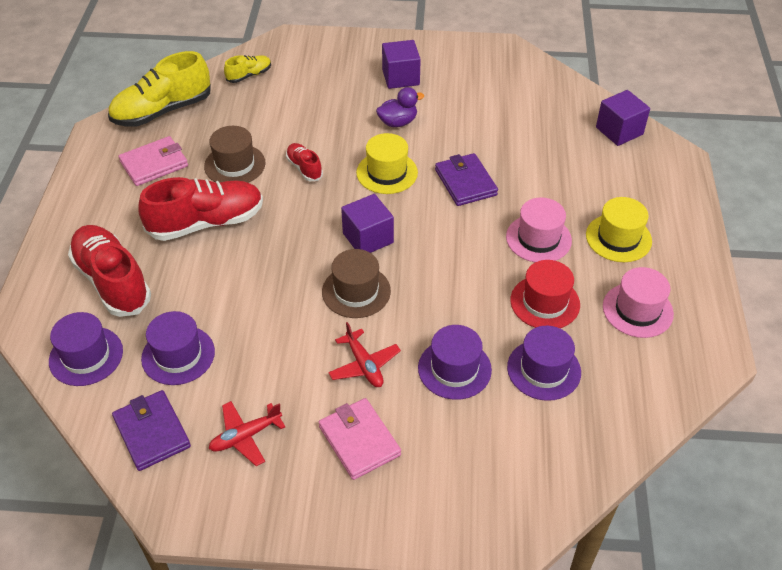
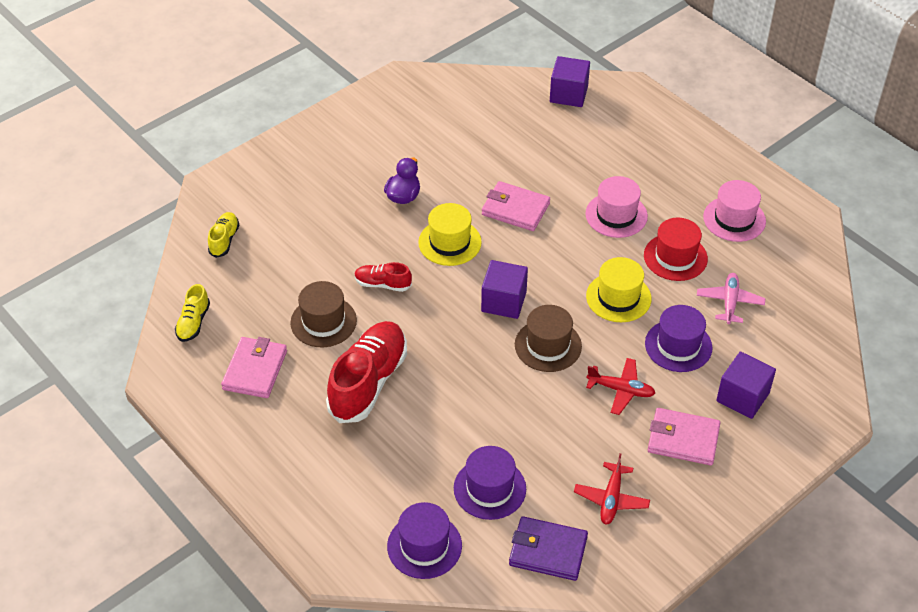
camera: 45 degrees left, 0 degrees up
(112, 281) = (362, 481): red shoe -> none
(162, 111) = (193, 322): yellow shoe -> yellow shoe, size x0.49
(400, 77) = (354, 157): purple cube -> purple cube (742, 397)
(465, 182) = (515, 209): purple wallet -> pink wallet
(544, 370) = (729, 302): purple hat -> pink plane
(618, 238) = (664, 177): yellow hat -> yellow hat (618, 297)

